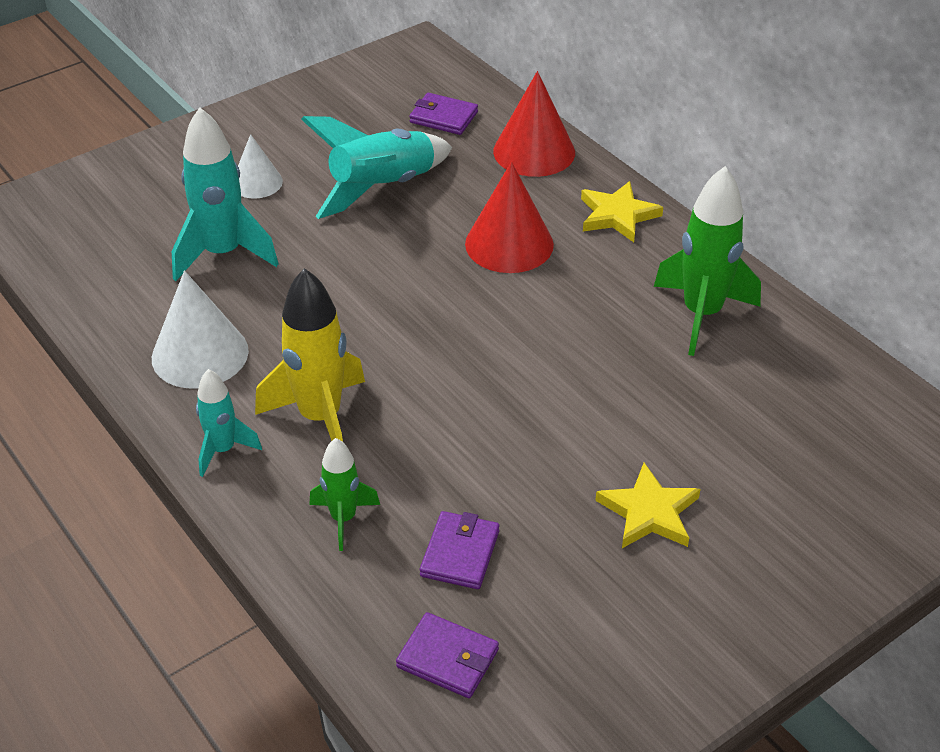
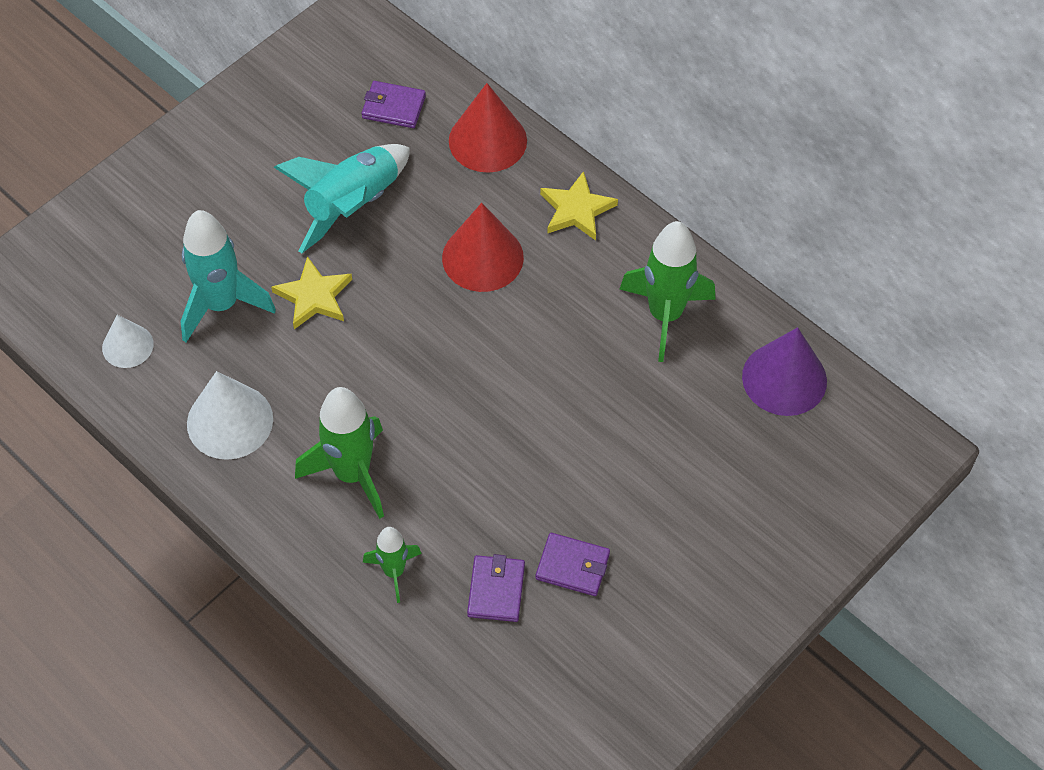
camera: 10 degrees left, 15 degrees up
(223, 450) = (276, 519): turquoise rocket -> none
(257, 182) = (232, 214): white cone -> white cone (127, 346)
(320, 418) = (352, 474): yellow rocket -> green rocket
(447, 658) = (503, 687): purple wallet -> purple wallet (572, 566)
(649, 512) = (644, 528): yellow star -> yellow star (314, 296)
(833, 387) = (784, 378): none -> purple cone

